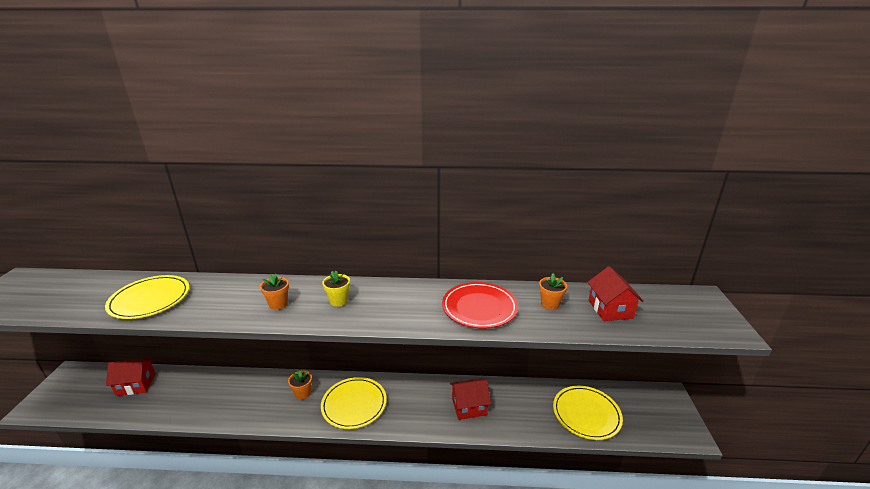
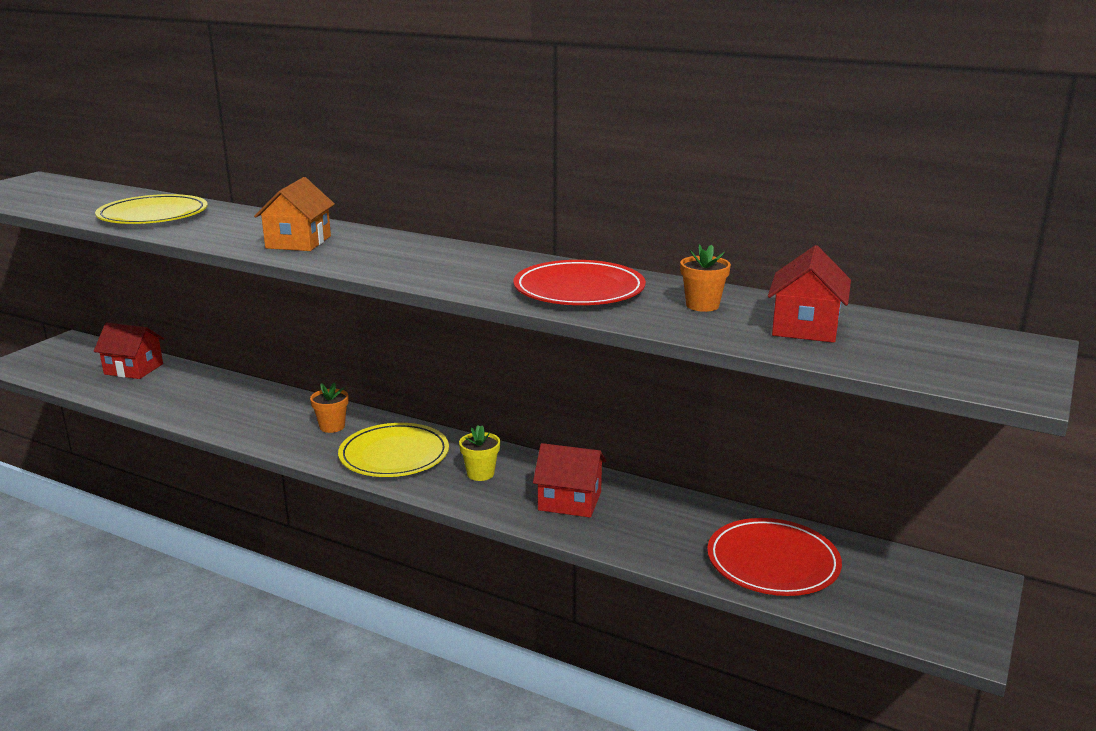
camera: 25 degrees right, 5 degrees down
(278, 304) = (298, 242): orange flower pot -> orange house
(338, 301) = (380, 252): yellow flower pot -> yellow flower pot (480, 474)
(586, 414) = (773, 562): yellow plate -> red plate

